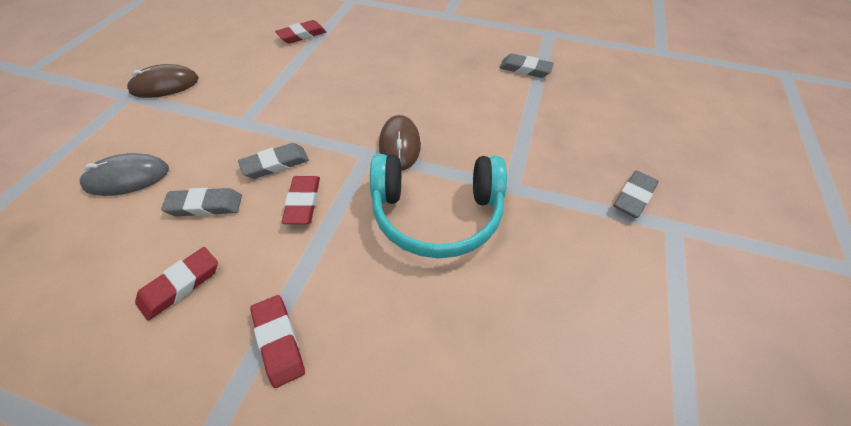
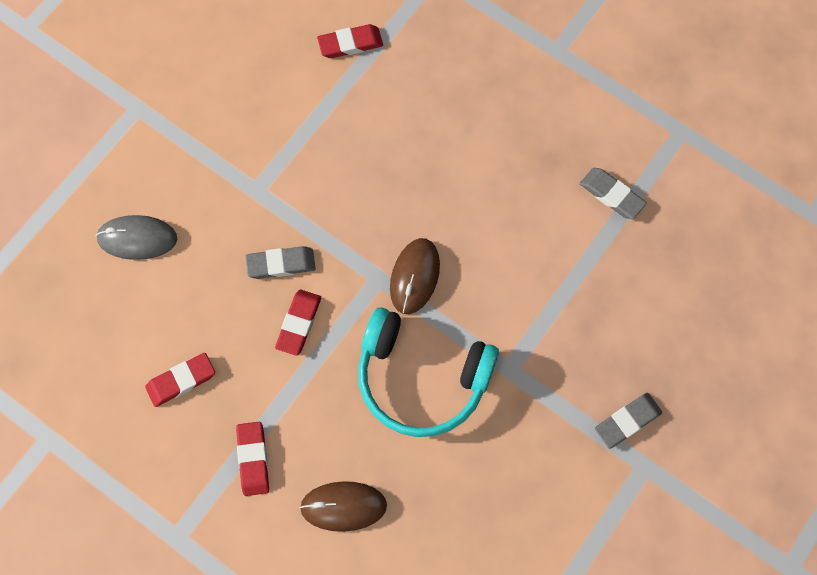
camera: 20 degrees right, 20 degrees up
(165, 85) = (177, 100): brown mouse -> brown mouse (343, 506)
(205, 205) = (208, 298): grey eraser -> none

